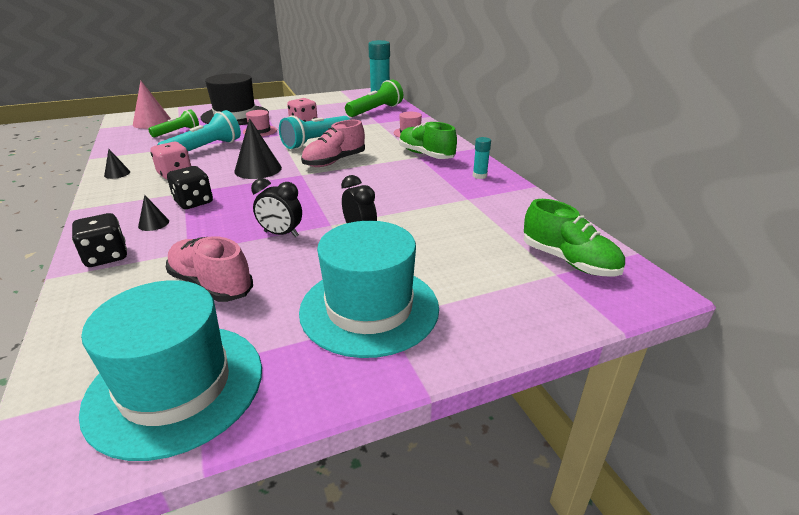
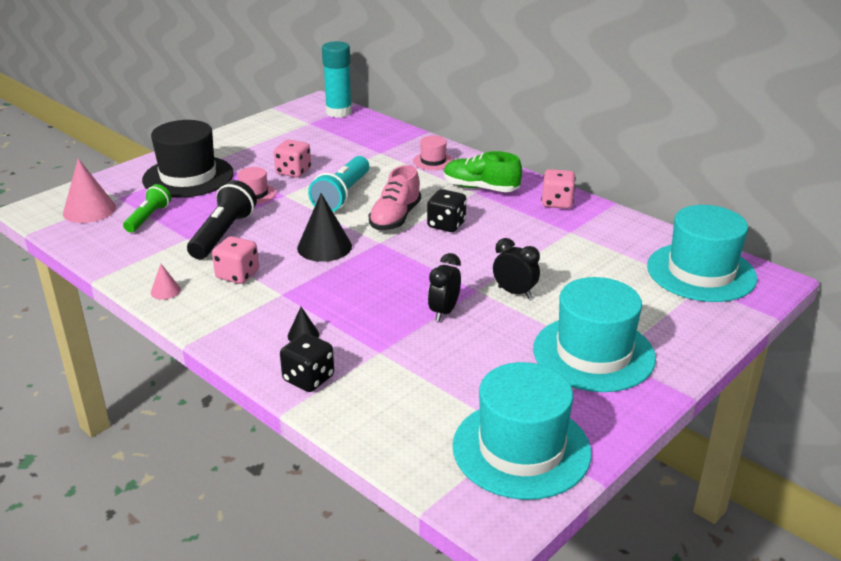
camera: 25 degrees left, 0 degrees up
(117, 173) = (165, 291): black cone -> pink cone
(194, 202) = (310, 302): black dice -> black dice (446, 225)
(205, 149) = (223, 234): turquoise flashlight -> black flashlight
(211, 284) = (444, 373): pink shoe -> none
(281, 234) = (444, 312): black clock -> black clock turned 120 degrees clockwise
(375, 111) = (356, 134): green flashlight -> none
(479, 176) = (557, 203): turquoise glue stick -> pink dice
(568, 261) = (701, 272): green shoe -> turquoise hat

